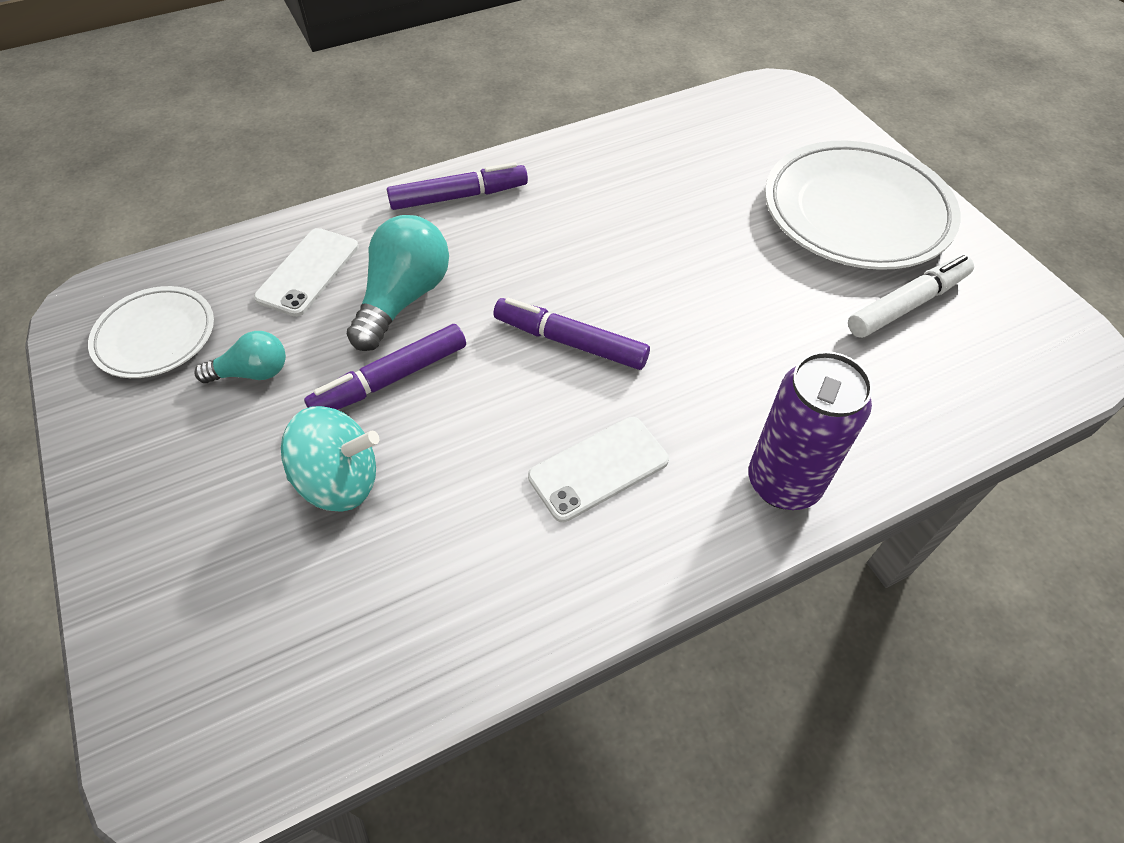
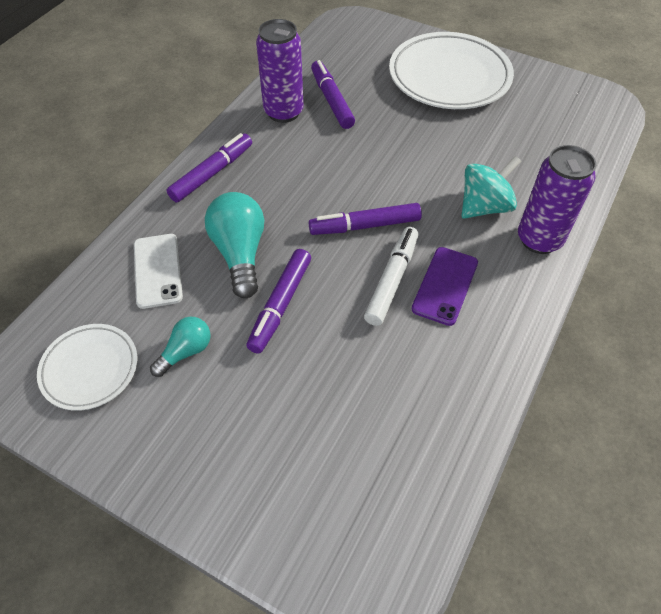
camera: 35 degrees left, 0 degrees up
(340, 481) = (309, 379): turquoise spinning top -> turquoise spinning top (484, 207)
(598, 468) = (445, 285): white phone -> purple phone
(601, 164) = (283, 112): none -> purple can
(672, 175) = (332, 100): none -> purple marker
(907, 304) = (516, 115): white marker -> white marker (392, 280)

